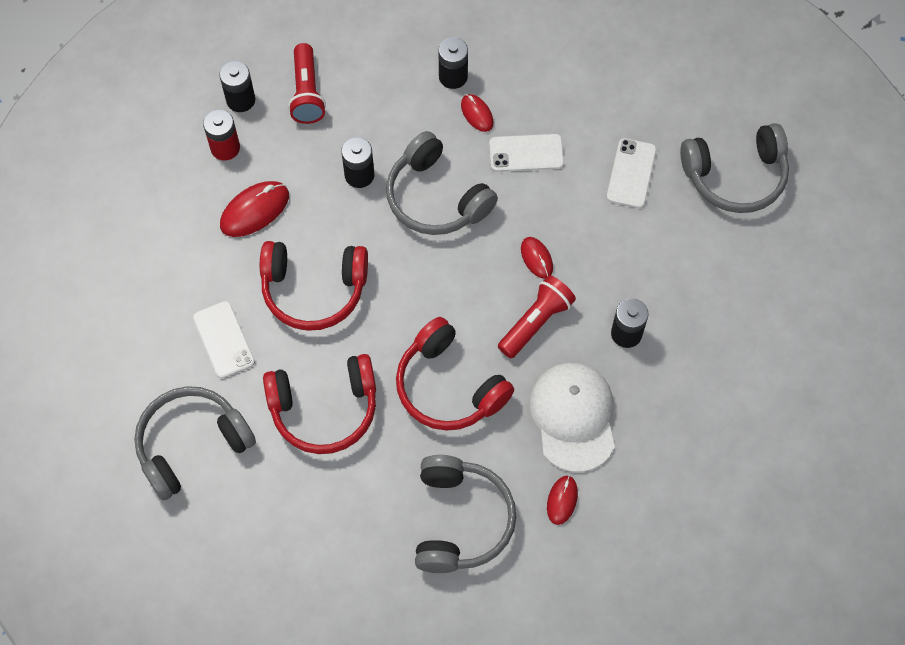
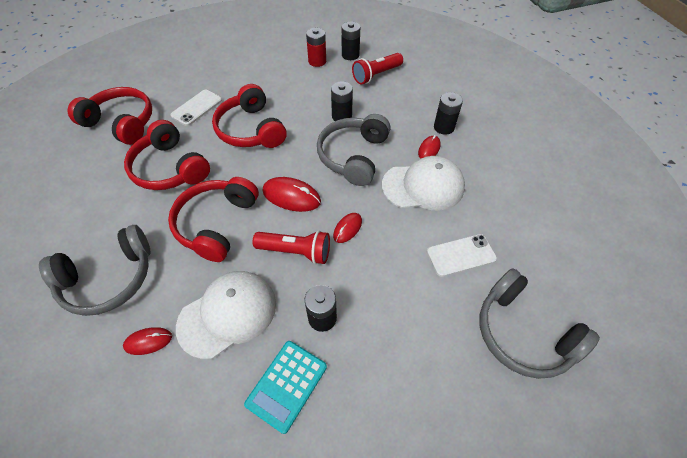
camera: 60 degrees right, 10 degrees down
(192, 444) = (122, 123): grey headphones -> red headphones
(255, 210) = (287, 86): red mouse -> red mouse (291, 196)
(526, 153) = (423, 186): white phone -> white cap
(674, 394) = (287, 385): none -> turquoise calculator

